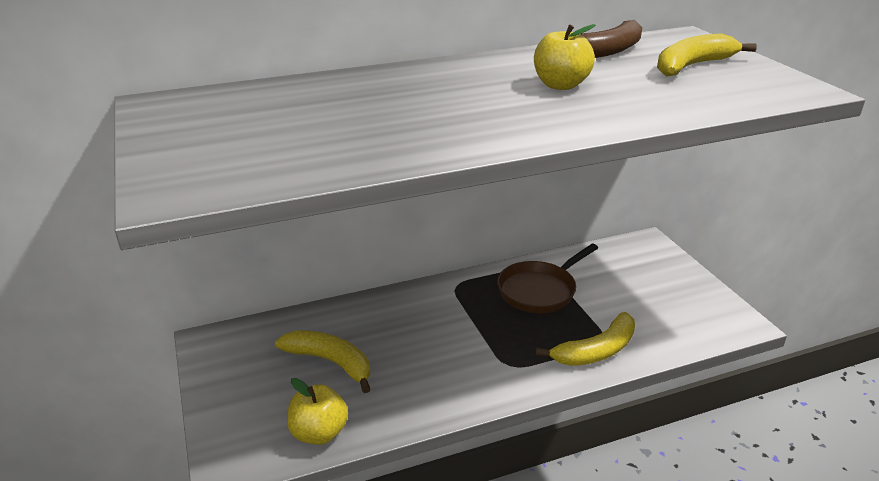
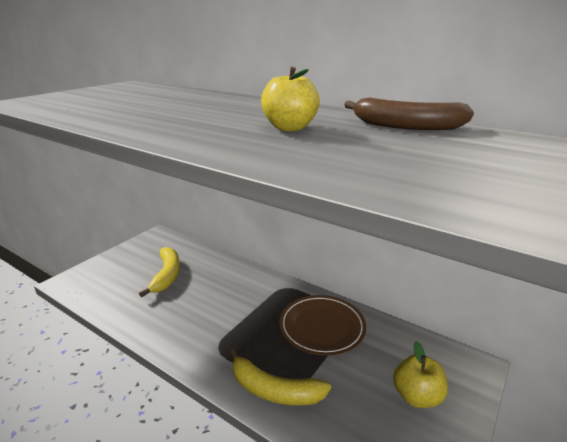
camera: 55 degrees right, 5 degrees down
(319, 433) = (103, 298): yellow apple -> yellow apple (417, 396)
(540, 290) = (322, 327): brown pan -> brown plate
(692, 66) = (447, 155): yellow banana -> none

